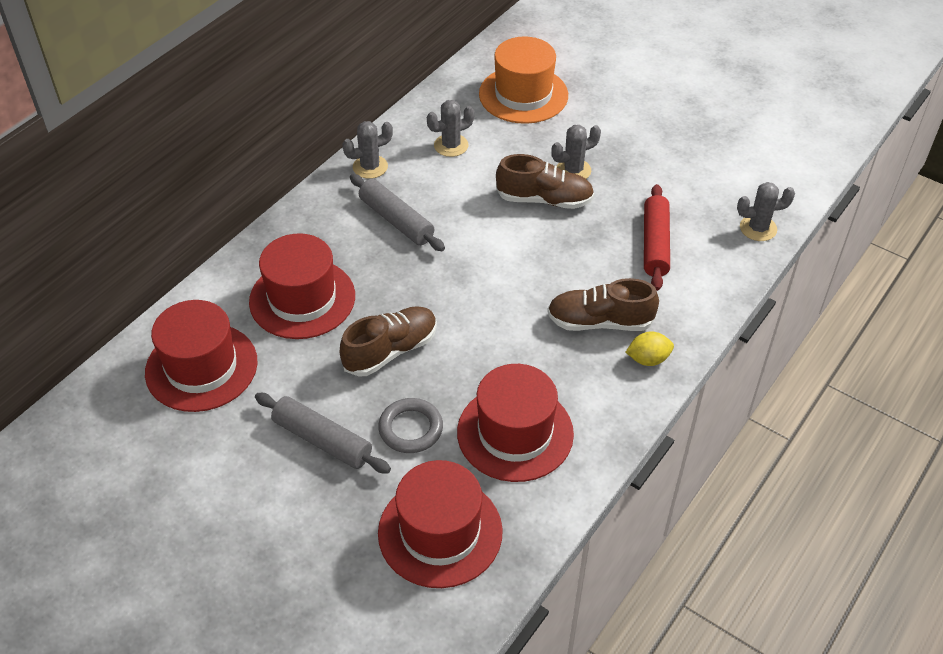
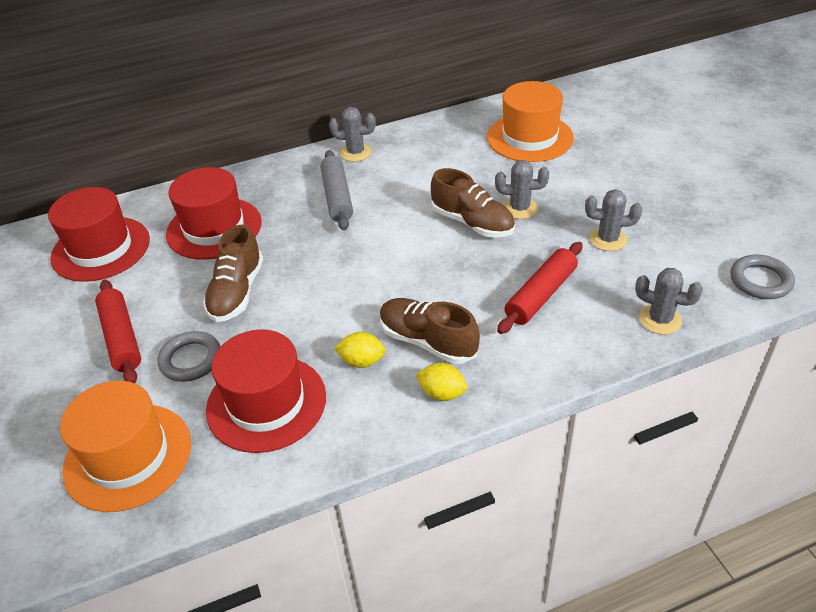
camera: 35 degrees right, 5 degrees down
(322, 440) = (121, 338): grey rolling pin -> red rolling pin
(390, 351) = (237, 292): brown shoe -> brown shoe turned 105 degrees clockwise
(440, 532) = (128, 456): red hat -> orange hat
(451, 145) = (433, 157): grey cactus -> grey cactus (608, 239)
(562, 362) = (362, 361): none -> yellow lemon
(803, 166) = (760, 280): none -> grey ring

